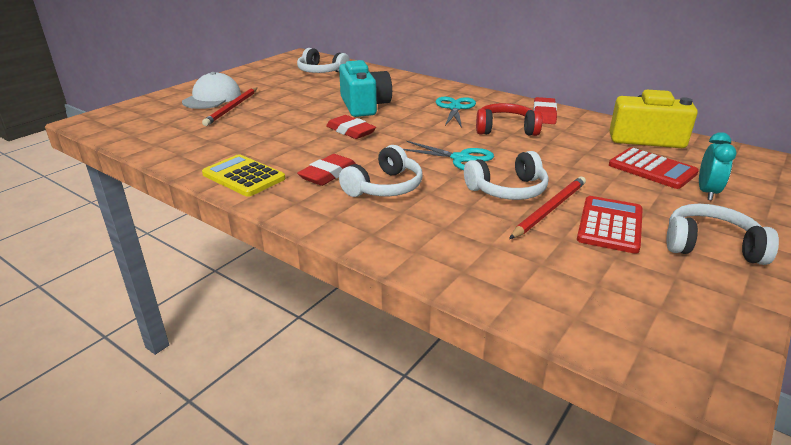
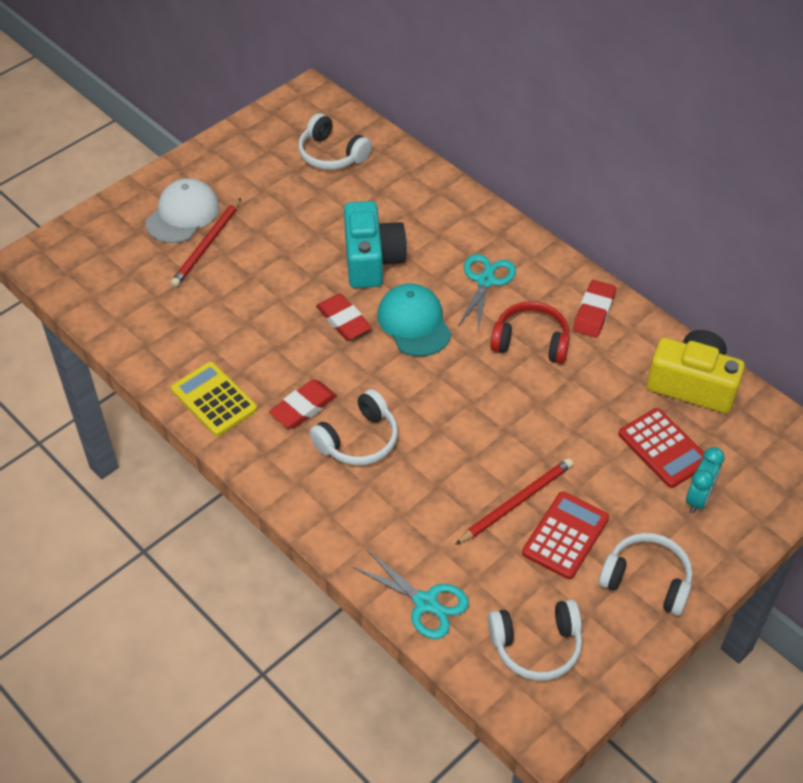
camera: 10 degrees right, 20 degrees up
(408, 128) = (414, 323): none -> turquoise cap
(460, 159) = (455, 398): turquoise scissors -> turquoise scissors (425, 603)
(508, 190) = (486, 463): white headphones -> white headphones (536, 646)

